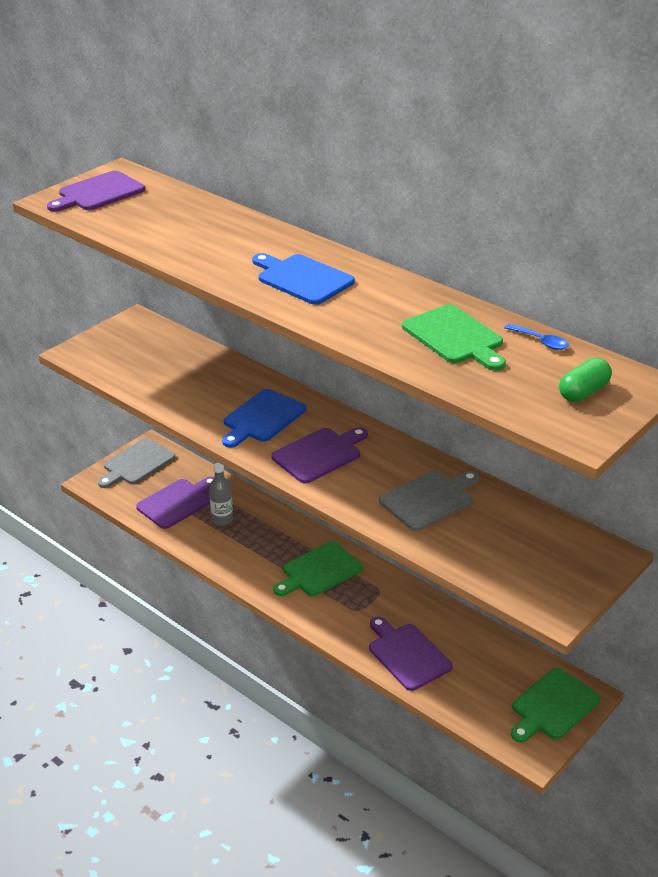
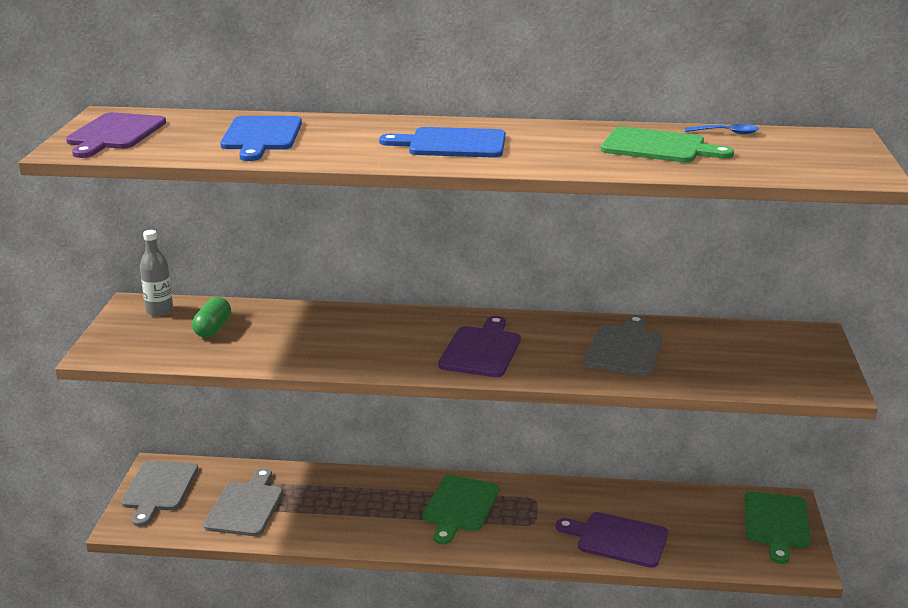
camera: 35 degrees left, 10 degrees down
(177, 502) = (245, 506): purple cutting board -> grey cutting board
(222, 519) = (312, 502): grey bottle -> grey bottle (159, 311)
(262, 418) = (386, 341): blue cutting board -> blue cutting board (261, 136)
(583, 392) = (818, 152): green capsule -> green capsule (213, 329)

